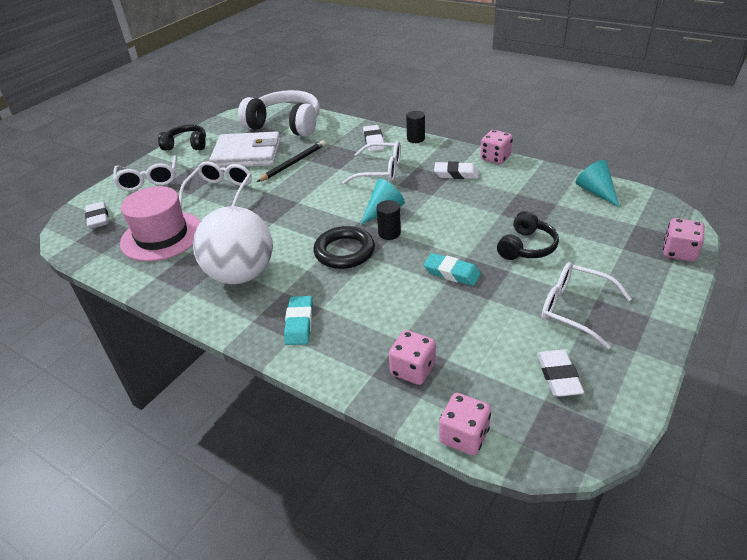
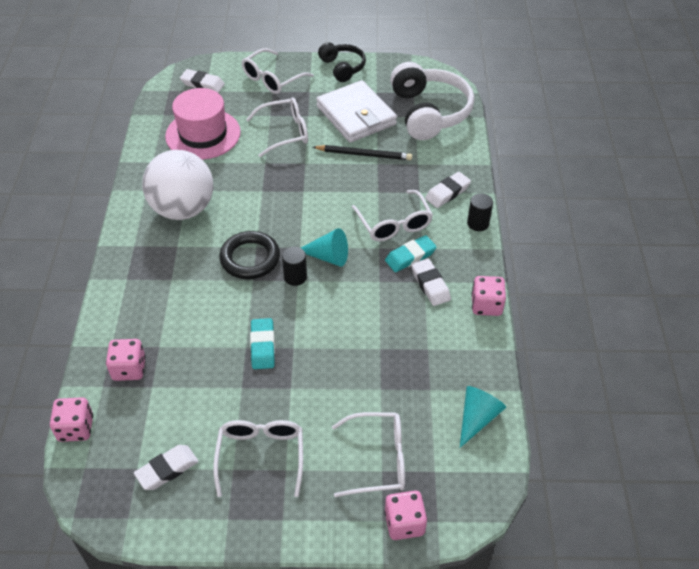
camera: 55 degrees right, 10 degrees up
(98, 218) = (202, 84): white eraser -> white eraser turned 75 degrees clockwise
(299, 323) = (145, 275): turquoise eraser -> turquoise eraser (410, 257)
(526, 247) = (336, 389): black headphones -> none
(611, 247) = (377, 460): none -> white glasses

